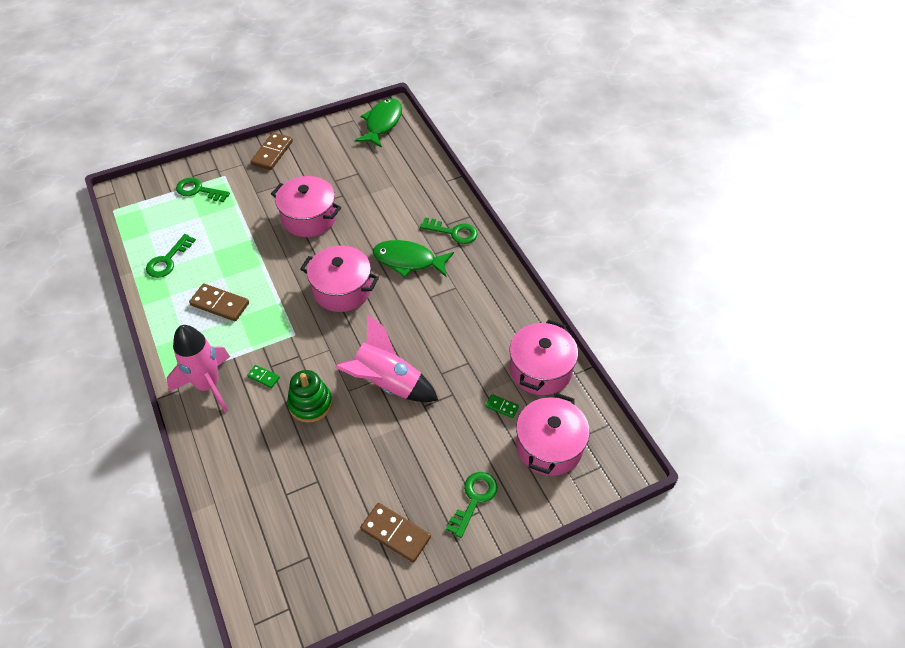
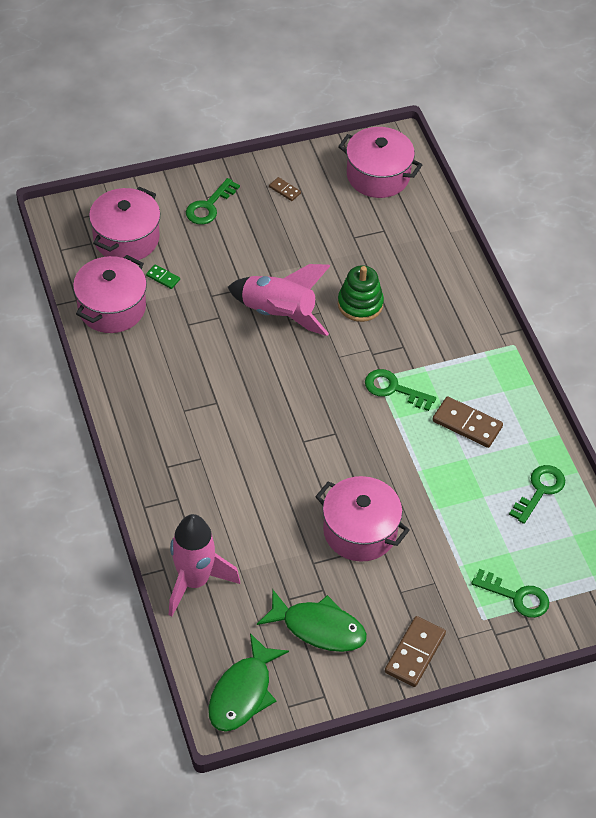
camera: 175 degrees left, 0 degrees up
(208, 385) = (469, 335): pink rocket -> pink rocket (194, 581)
(263, 377) = (410, 336): green domino -> none
(342, 290) = (320, 424): pink pot -> pink pot (378, 175)
(395, 533) = (284, 190): brown domino -> brown domino, size x0.52
(408, 261) = (235, 452): green fish -> green fish (318, 628)
(453, 232) = (171, 485): green key -> green key (394, 389)

